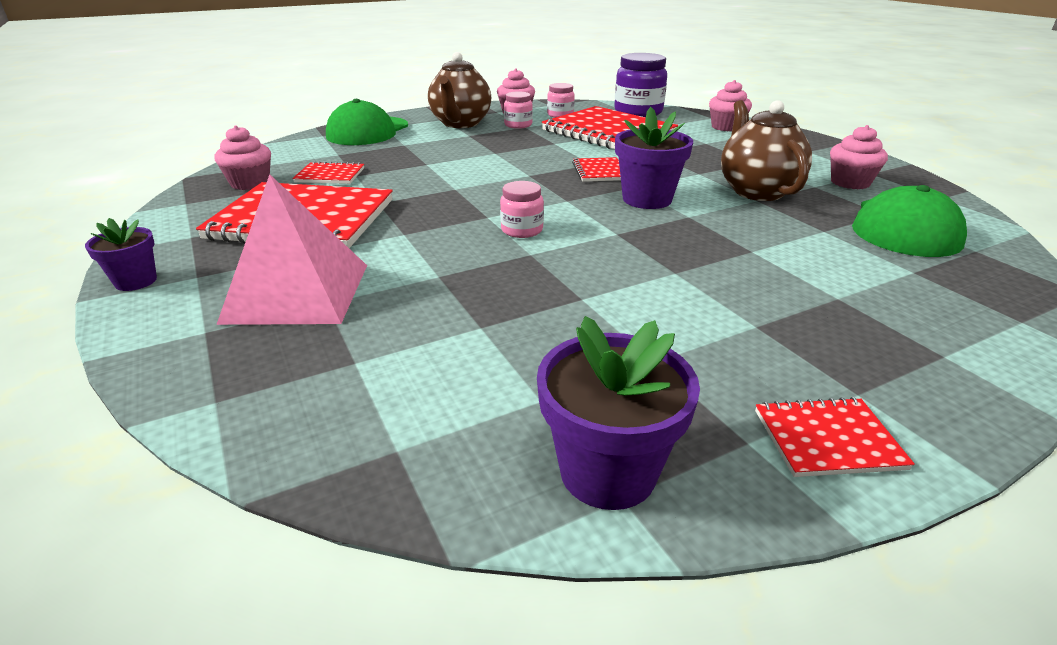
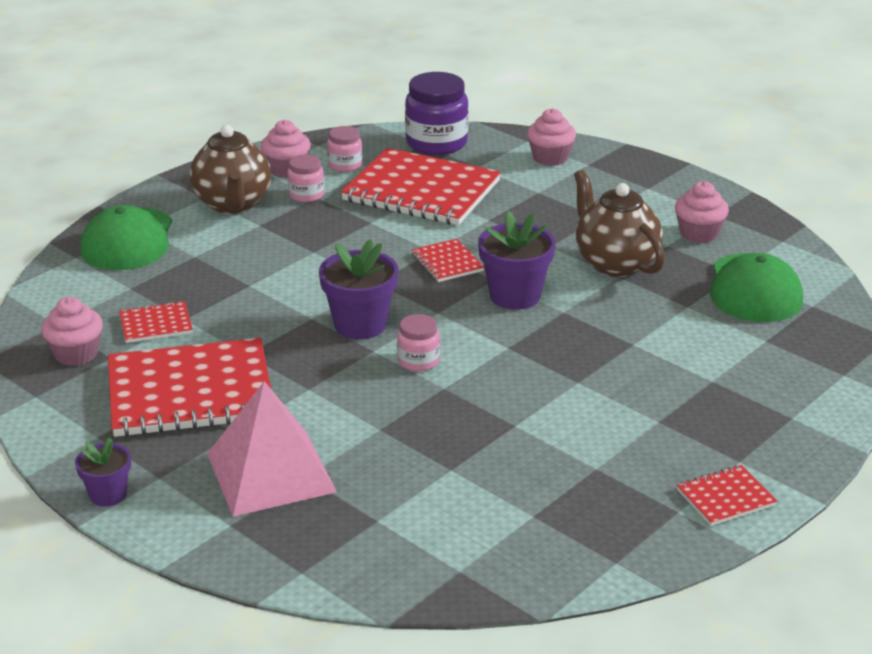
camera: 20 degrees left, 0 degrees up
(607, 471) = (600, 550): purple flower pot -> purple flower pot (360, 325)

